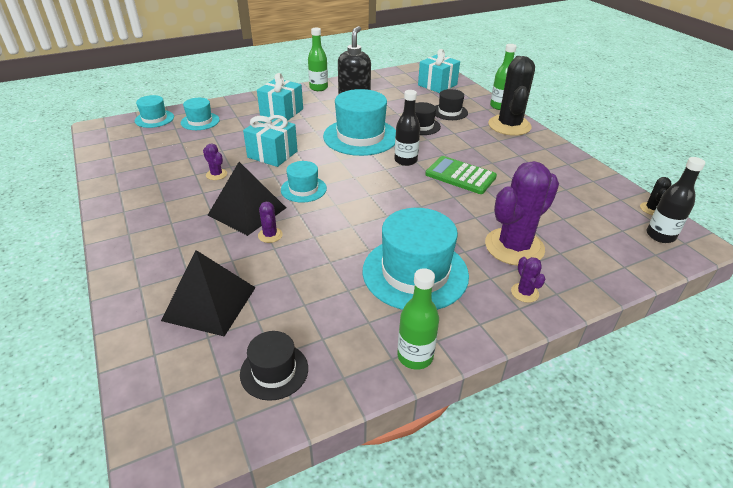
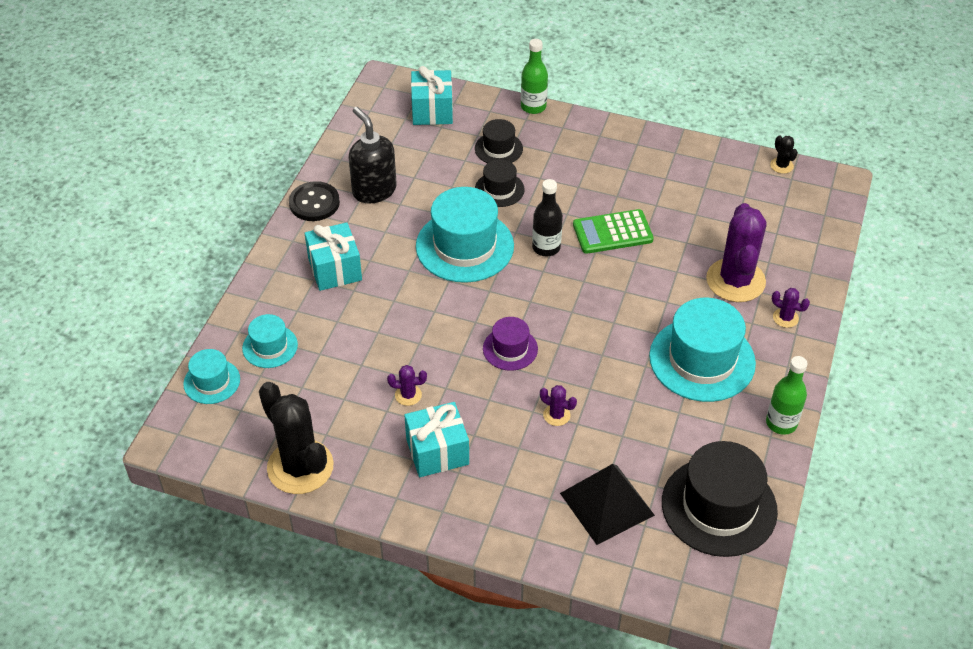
camera: 45 degrees left, 10 degrees up
(247, 211) = (501, 409): black pyramid -> none
(272, 154) = (419, 331): turquoise gift -> turquoise gift (437, 451)
(274, 371) = (719, 506): black hat -> black hat, size x1.90
(303, 189) = (510, 349): turquoise hat -> purple hat
(318, 88) = (314, 203): green bottle -> black button
(509, 126) = (575, 132): black cactus -> black cactus (300, 467)
(660, 235) = (811, 192): black bottle -> none

